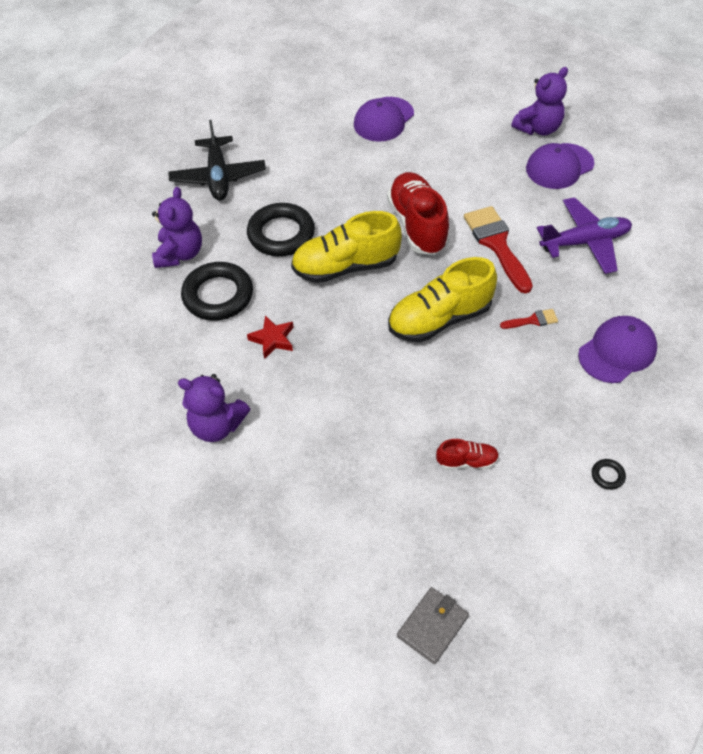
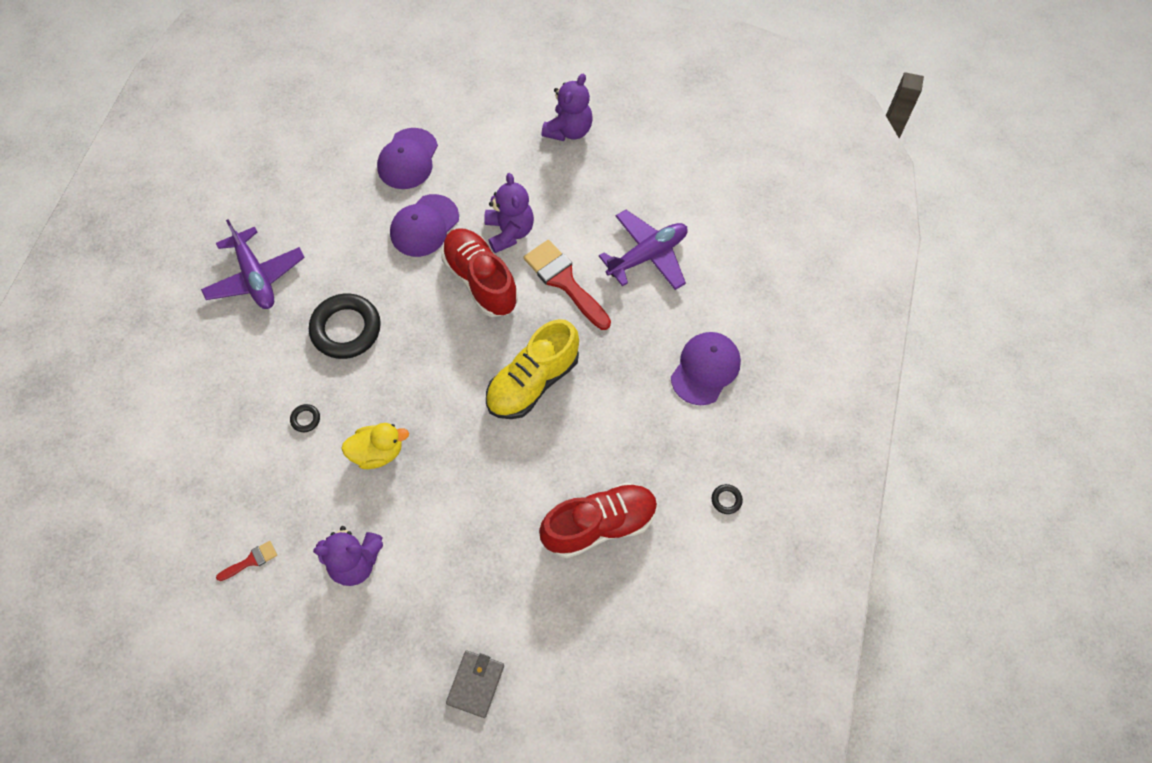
camera: 20 degrees left, 10 degrees up
(180, 254) = (248, 382): purple teddy bear -> purple teddy bear (509, 232)
(218, 176) = (255, 277): black plane -> purple plane
(218, 295) = (305, 419): black ring -> black ring, size x0.40
(272, 339) = (378, 452): red star -> yellow duck
(345, 267) = (424, 349): yellow shoe -> none
(432, 626) = (613, 693): grey wallet -> grey wallet (475, 684)
(466, 461) = (599, 525): red shoe -> red shoe, size x2.06
(532, 320) = (620, 358): red brush -> red brush (251, 560)
(559, 166) = (601, 172): purple cap -> purple cap (424, 226)

